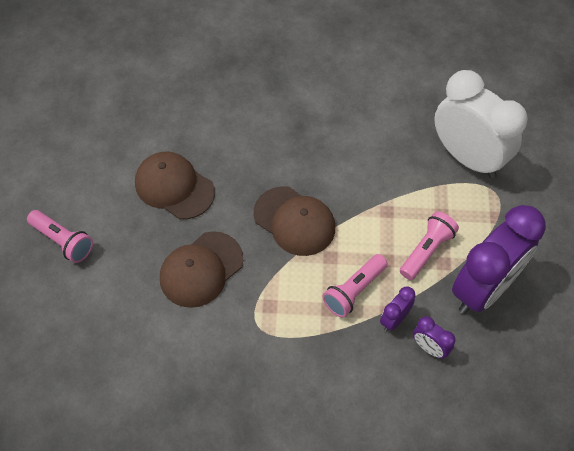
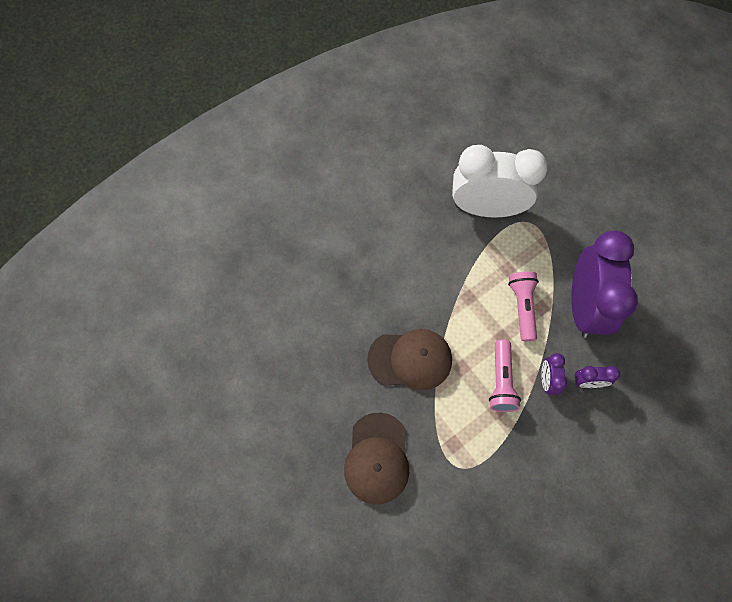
camera: 40 degrees left, 10 degrees up
(63, 241) = (245, 528): pink flashlight -> none
(174, 187) = (292, 406): brown cap -> none

